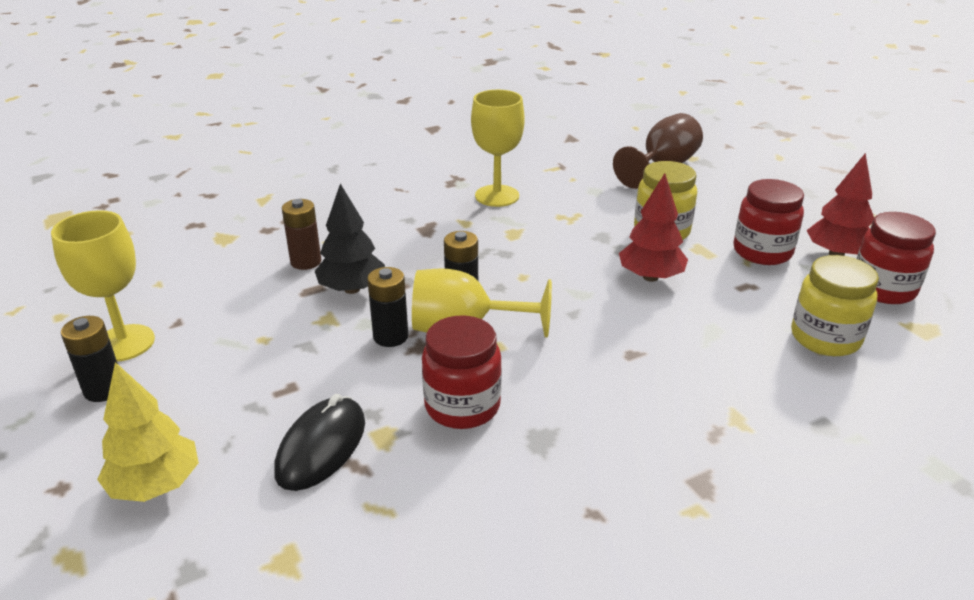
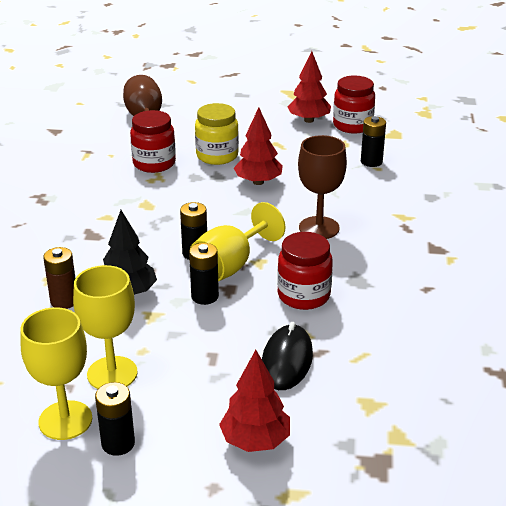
camera: 55 degrees left, 0 degrees up
(155, 485) = (255, 441): yellow tree -> red tree
(321, 447) = (287, 361): black mouse -> black mouse turned 45 degrees clockwise
(497, 196) = (90, 191): yellow goblet -> yellow goblet (112, 373)
(616, 359) = (319, 228): none -> brown goblet
(762, 252) = (279, 138): red jar -> red jar (154, 163)
(825, 338) = (371, 162): yellow jar -> black battery

